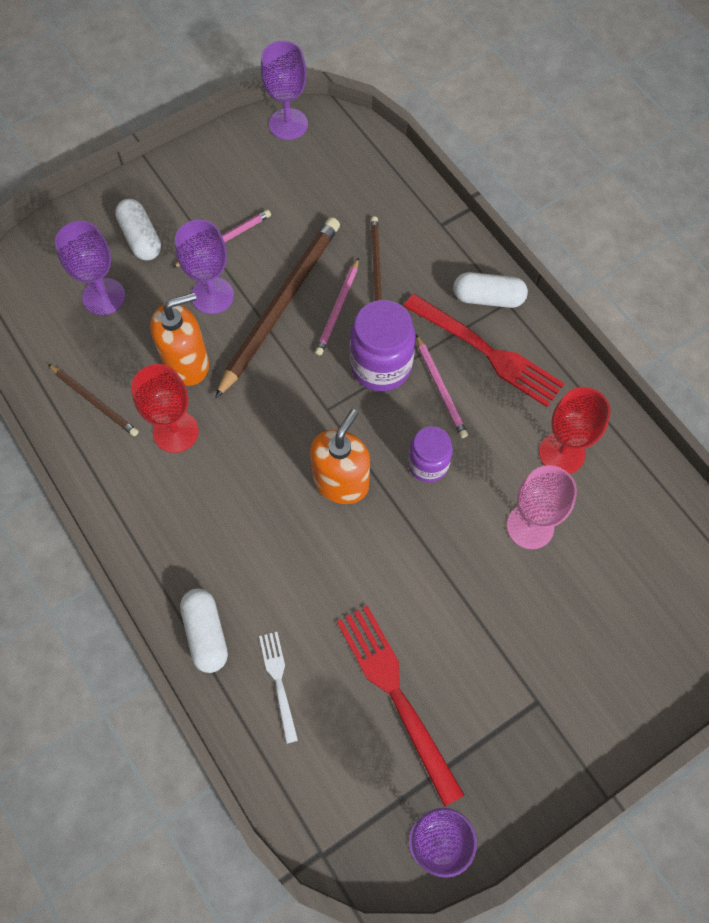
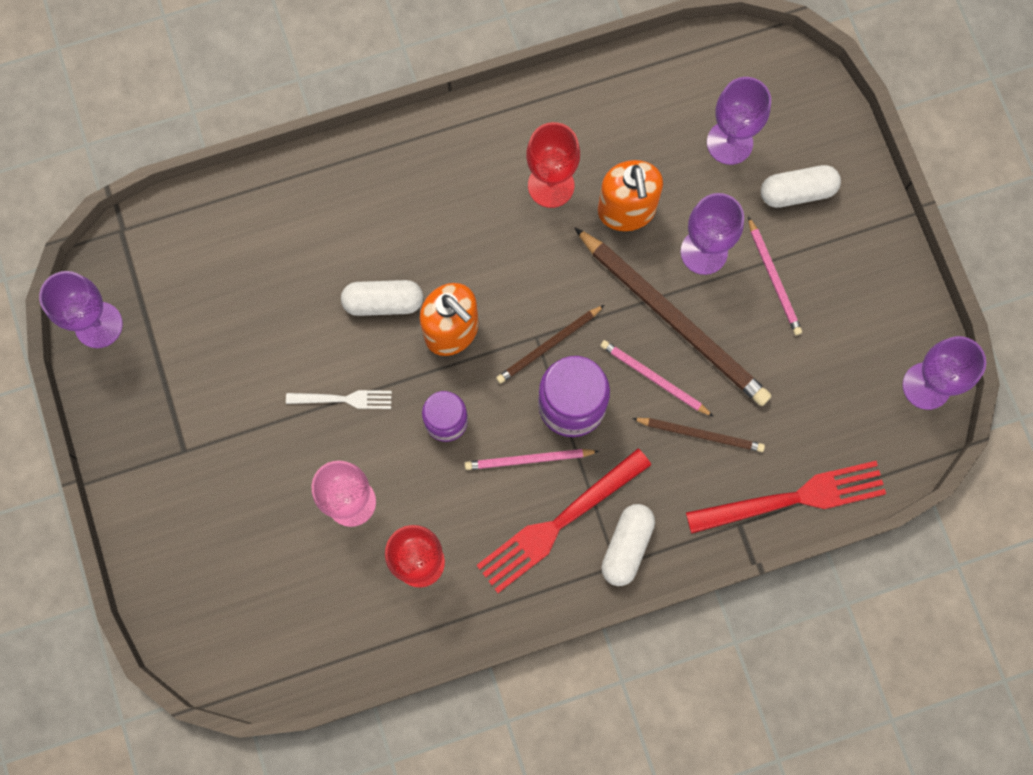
camera: 105 degrees right, 10 degrees up
(95, 401) = (605, 115): brown pencil -> brown pencil (548, 345)
(206, 633) = (338, 174): white capsule -> white capsule (383, 302)
(278, 681) = (275, 227): white fork -> white fork (344, 399)
(395, 694) = (232, 326): red fork -> red fork (794, 497)

